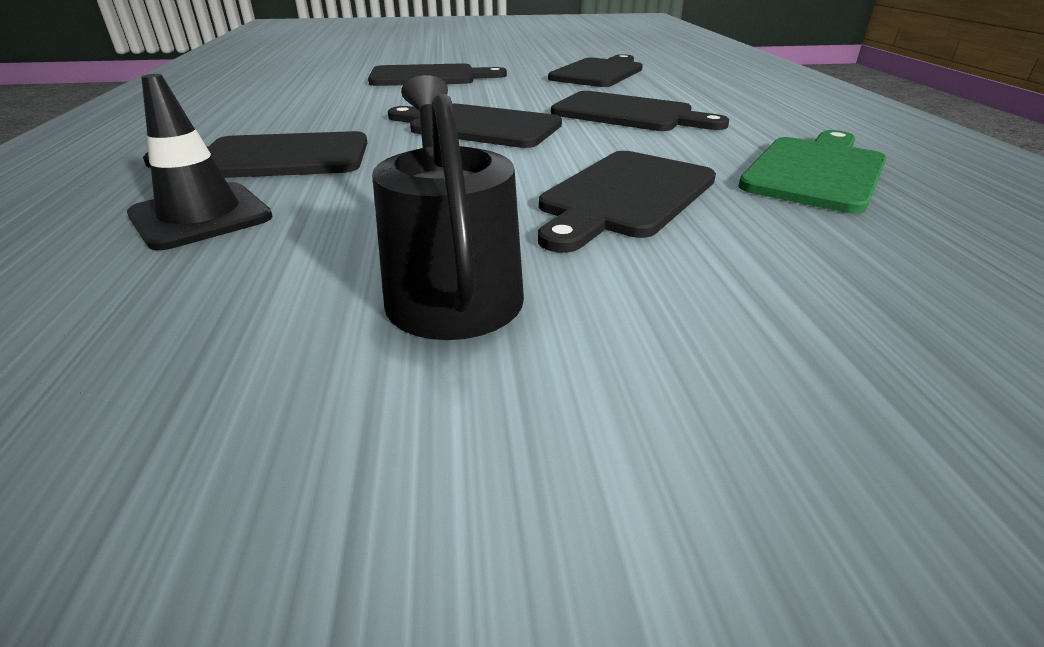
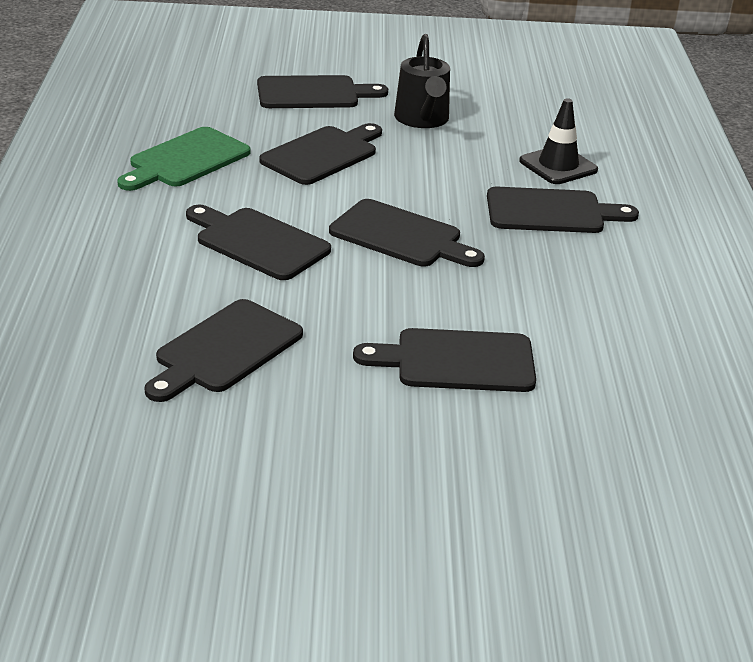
camera: 175 degrees left, 0 degrees up
(764, 338) = (313, 93): none -> black cutting board

